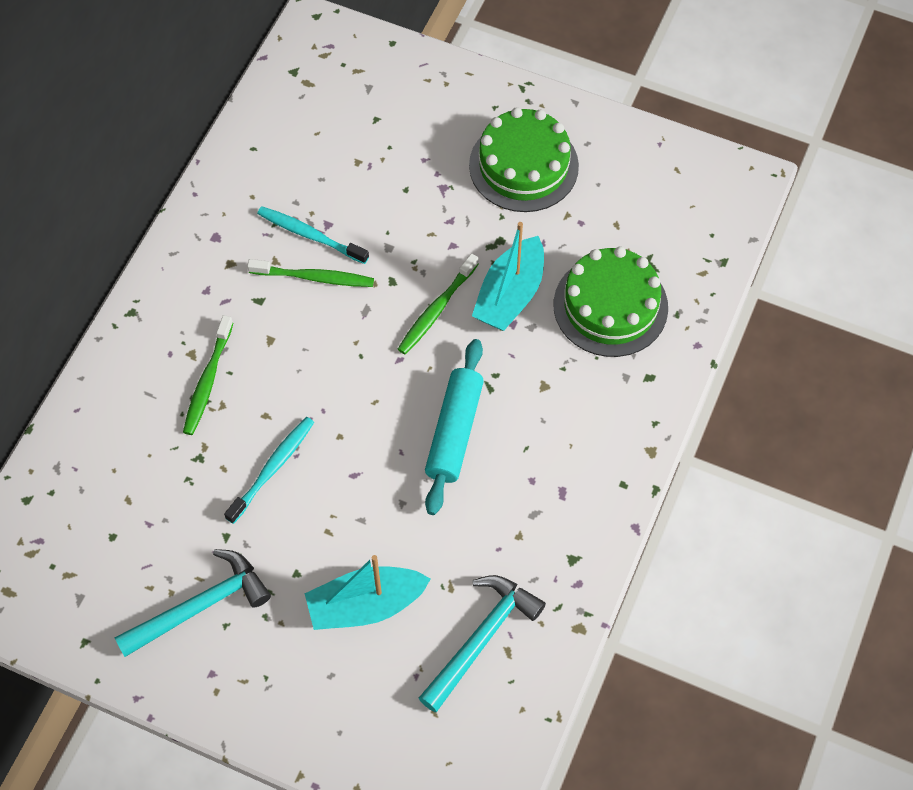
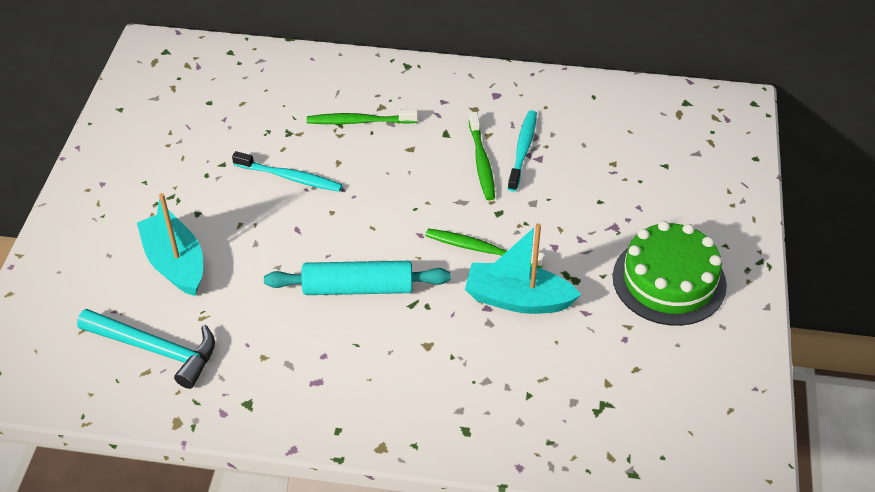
camera: 75 degrees right, 15 degrees down
(200, 606) = (159, 163): turquoise hammer -> none
(610, 306) = (537, 382): green cake -> none

